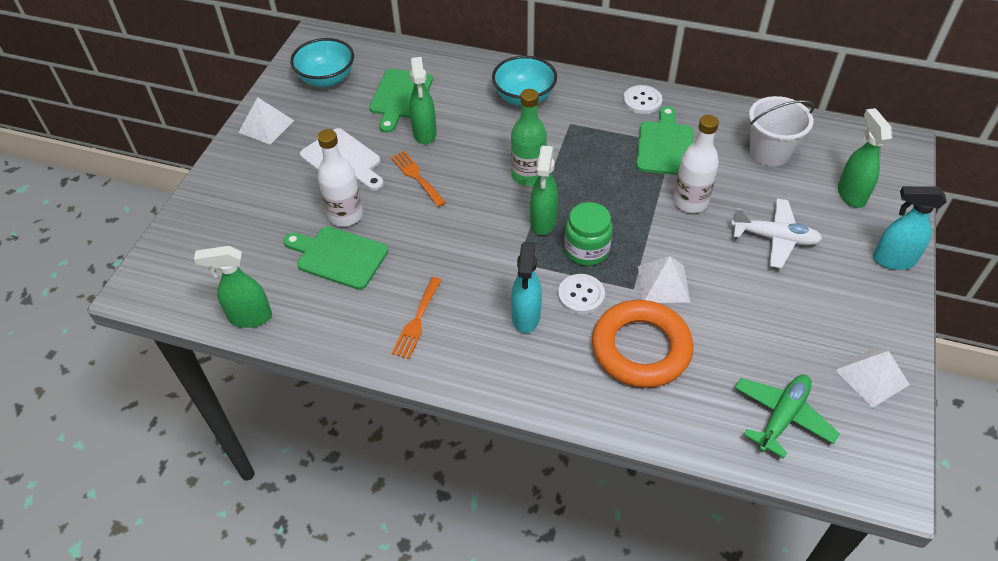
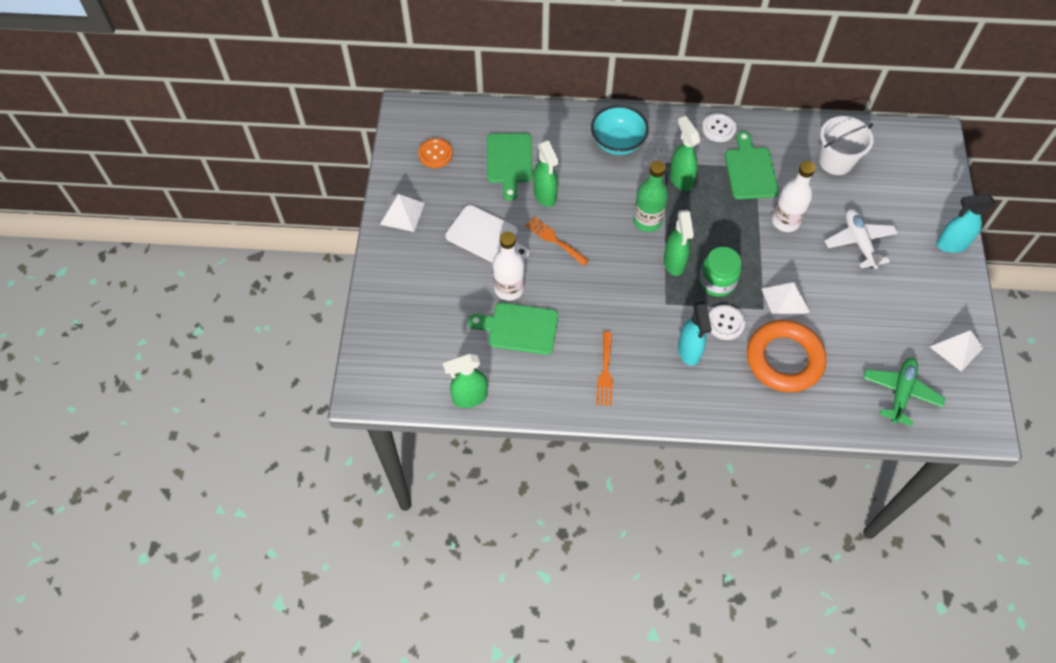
camera: 15 degrees left, 10 degrees up
(326, 79) = (435, 154): turquoise bowl -> orange button
(775, 238) = (859, 242): white plane -> white plane turned 105 degrees counterclockwise
(851, 194) = (907, 190): green spray bottle -> green spray bottle (680, 179)

